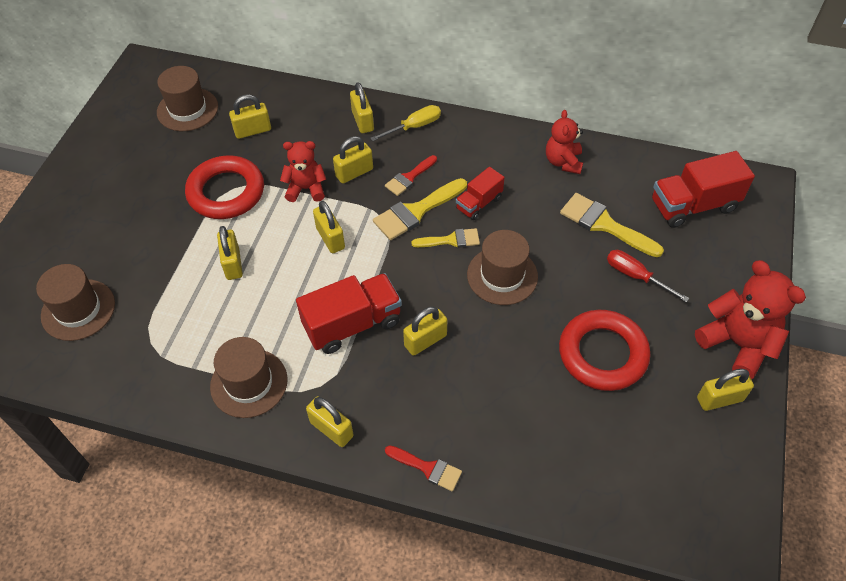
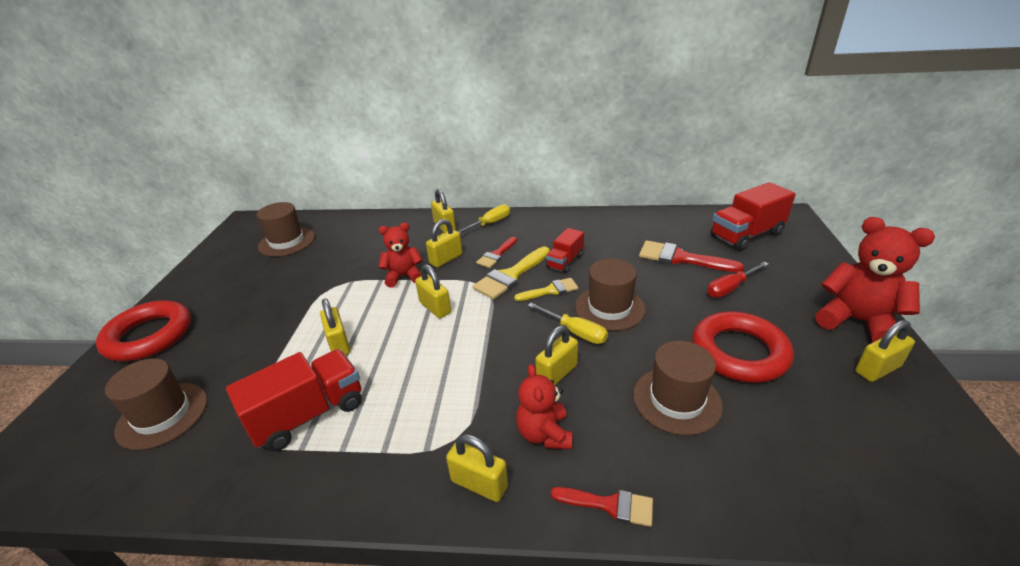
camera: 10 degrees left, 20 degrees down
(226, 192) = (327, 290): red ring -> red ring (149, 336)
(249, 383) = (369, 452): brown hat -> brown hat (676, 400)
(253, 130) = (348, 246): yellow padlock -> none
(352, 324) = (475, 373): red truck -> red truck (309, 414)
(458, 297) = (575, 332): none -> yellow screwdriver
(563, 162) = (623, 226): red teddy bear -> red teddy bear (544, 434)
(604, 224) = (681, 258): yellow brush -> red brush
(635, 276) = (730, 288): red screwdriver -> red screwdriver turned 60 degrees counterclockwise

